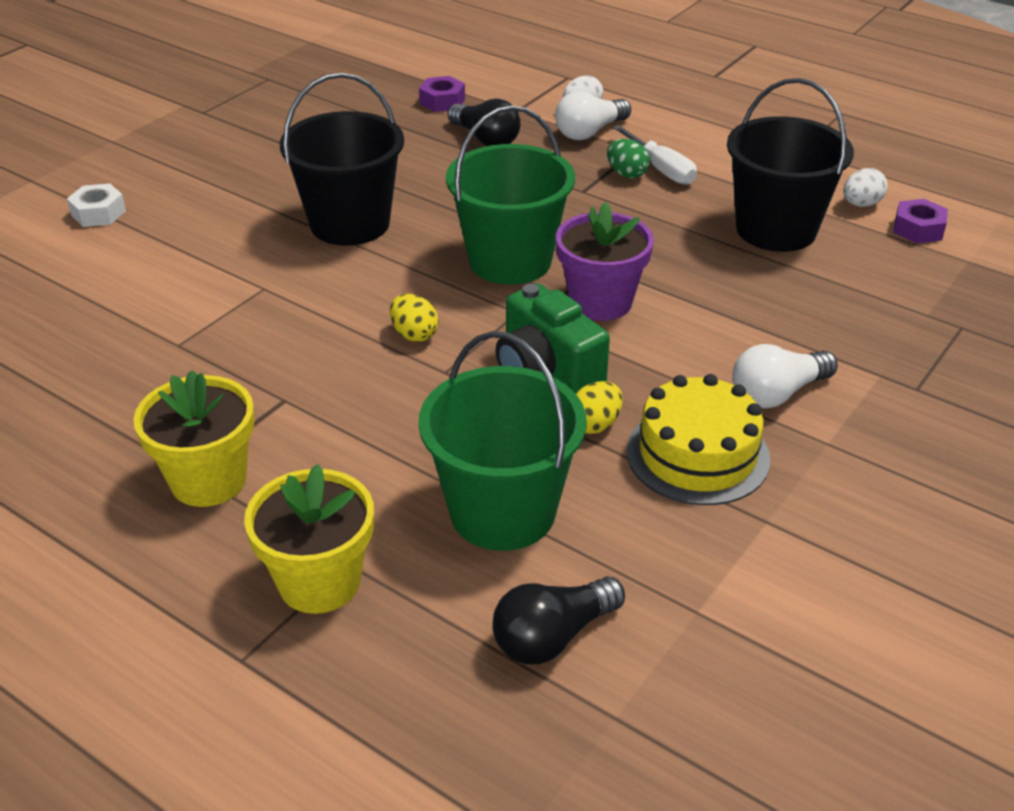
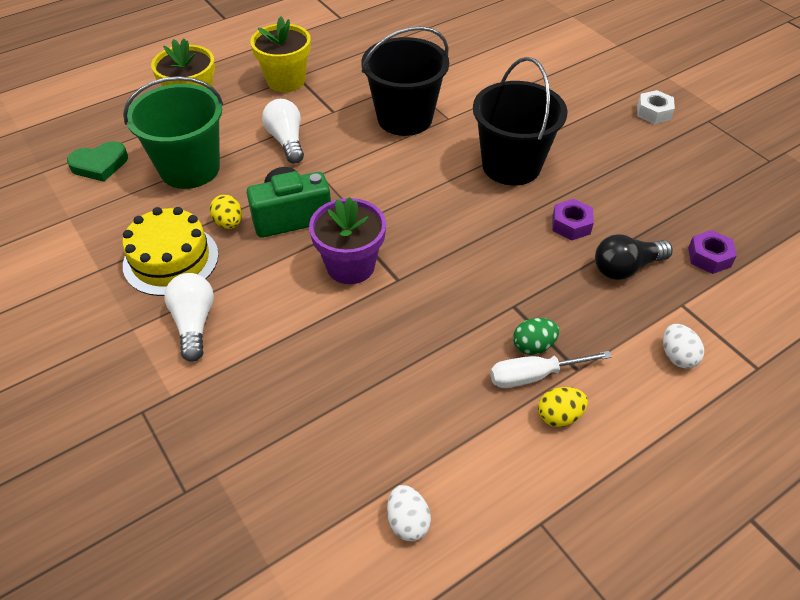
camera: 110 degrees right, 10 degrees up
(98, 213) = (566, 66): white nut -> white nut (653, 112)
(414, 334) = (364, 169): yellow egg -> yellow egg (559, 416)
(510, 261) = (426, 233): green bucket -> none
(552, 636) = (100, 164): black light bulb -> green heart
(589, 132) = (624, 346): white light bulb -> white light bulb (287, 141)
(776, 229) = (395, 421): black bucket -> black bucket (404, 118)
(918, 229) = (341, 551): purple nut -> purple nut (571, 225)

